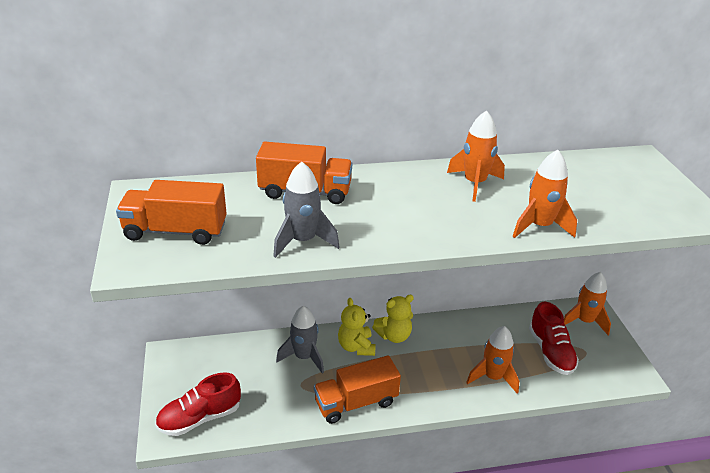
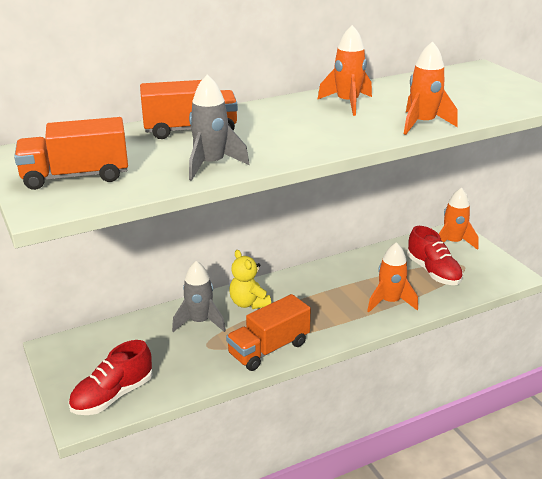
camera: 15 degrees left, 5 degrees down
(394, 336) = (282, 287): yellow teddy bear -> none

